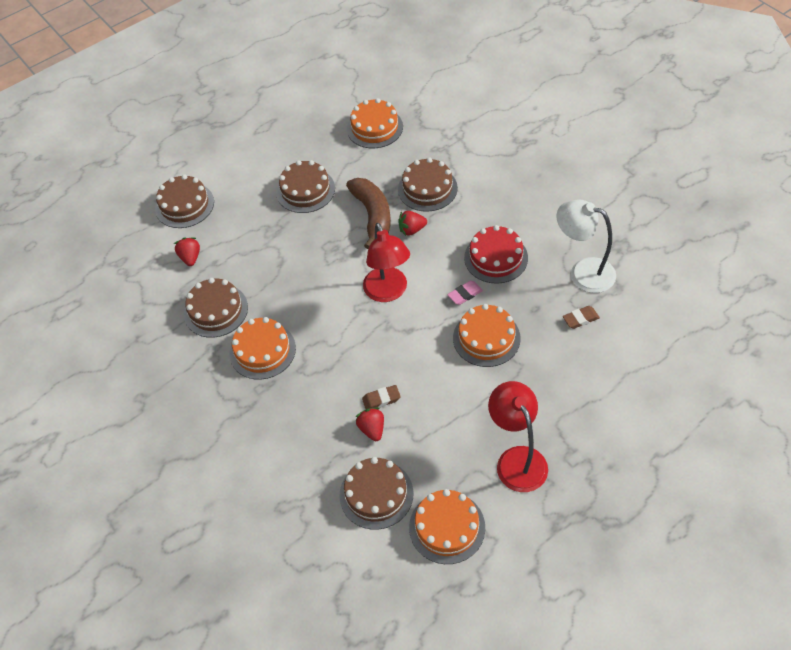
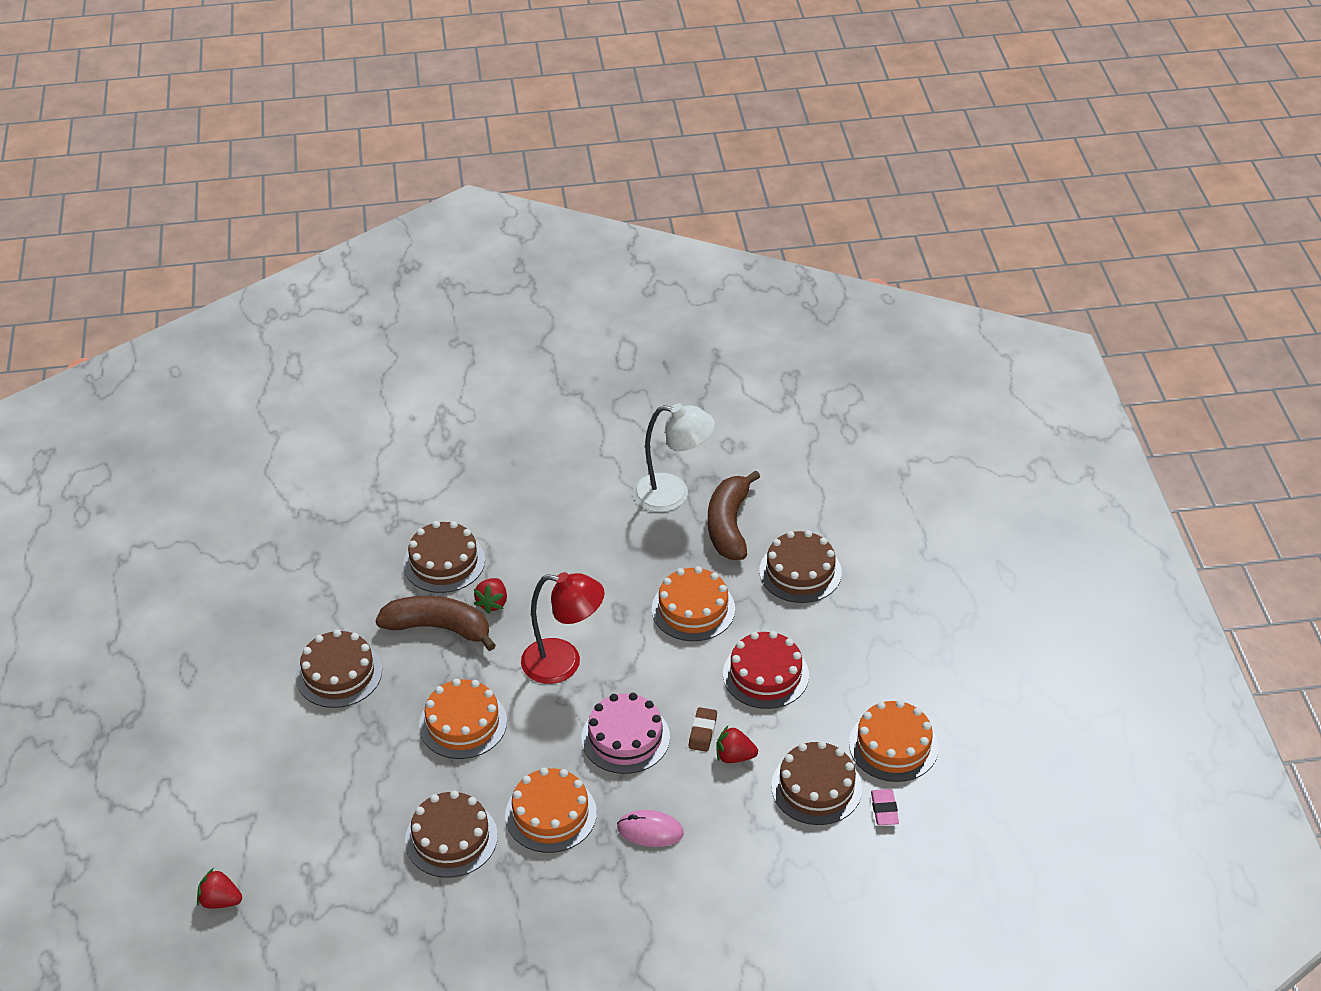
camera: 65 degrees left, 10 degrees down
(184, 205) = (244, 807): brown cake -> brown cake (800, 572)
(190, 257) = (342, 834): red strawberry -> red strawberry (220, 901)
(280, 412) = (650, 831): none -> pink mouse
(348, 358) = (625, 737): none -> pink cake
(374, 128) = (301, 565): orange cake -> orange cake (463, 723)
(465, 294) = (622, 600): pink eraser -> pink eraser (884, 810)
(496, 258) = (595, 551): red cake -> red cake (765, 674)
(517, 459) = (855, 654): red lamp -> none
(580, 319) = (729, 525): brown eraser -> brown banana
(583, 272) = (673, 494): white lamp -> white lamp turned 135 degrees counterclockwise

